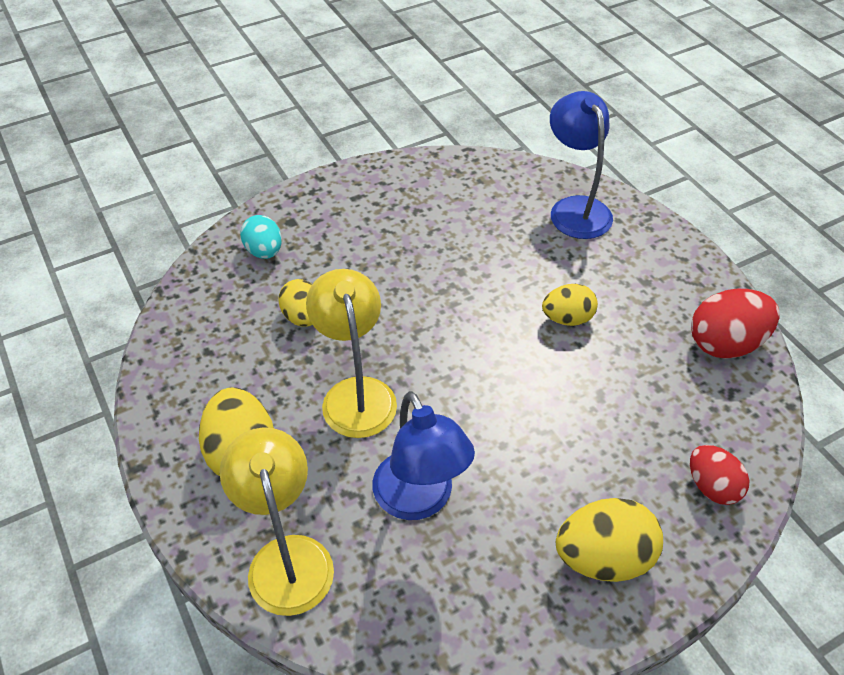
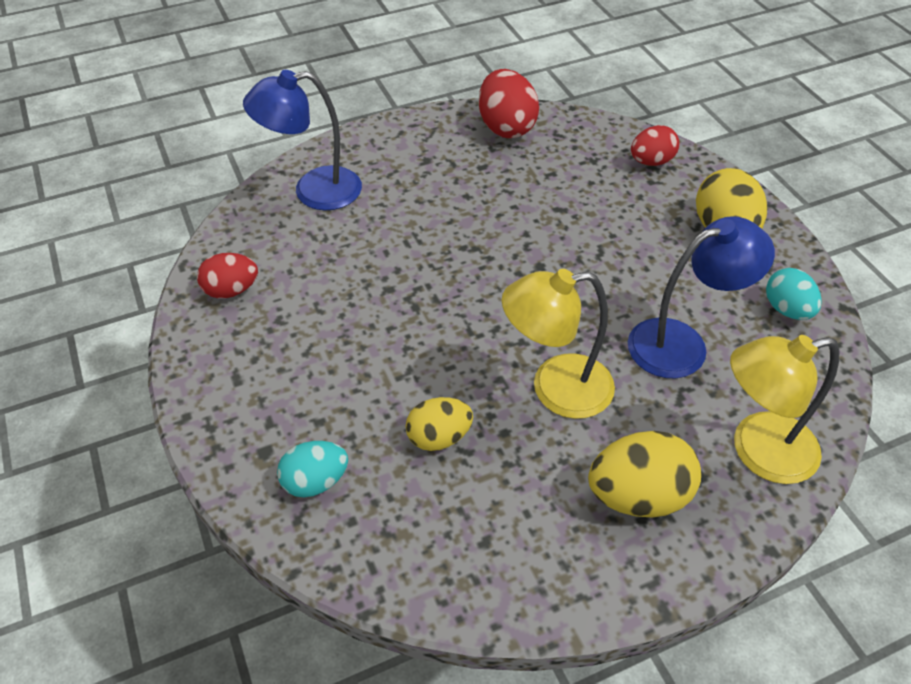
camera: 85 degrees left, 0 degrees up
(444, 179) = (231, 290): none -> red egg
(482, 613) = (787, 309): none -> turquoise egg
(567, 318) = (467, 217): yellow egg -> none

